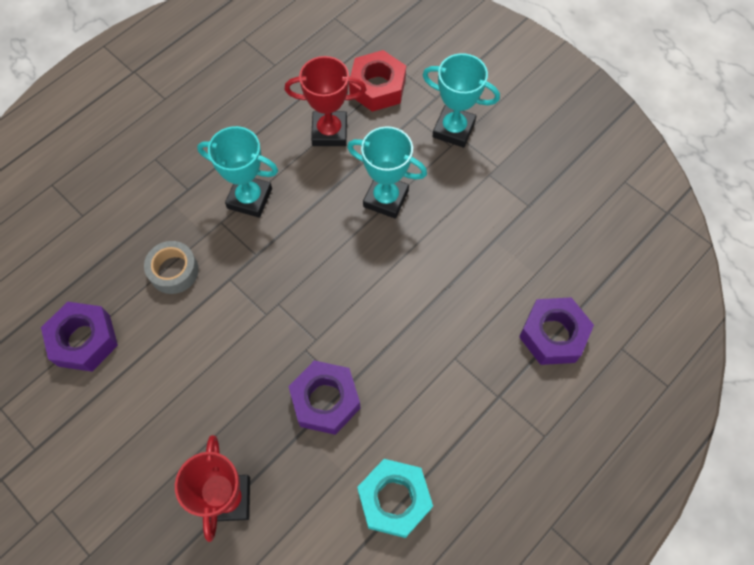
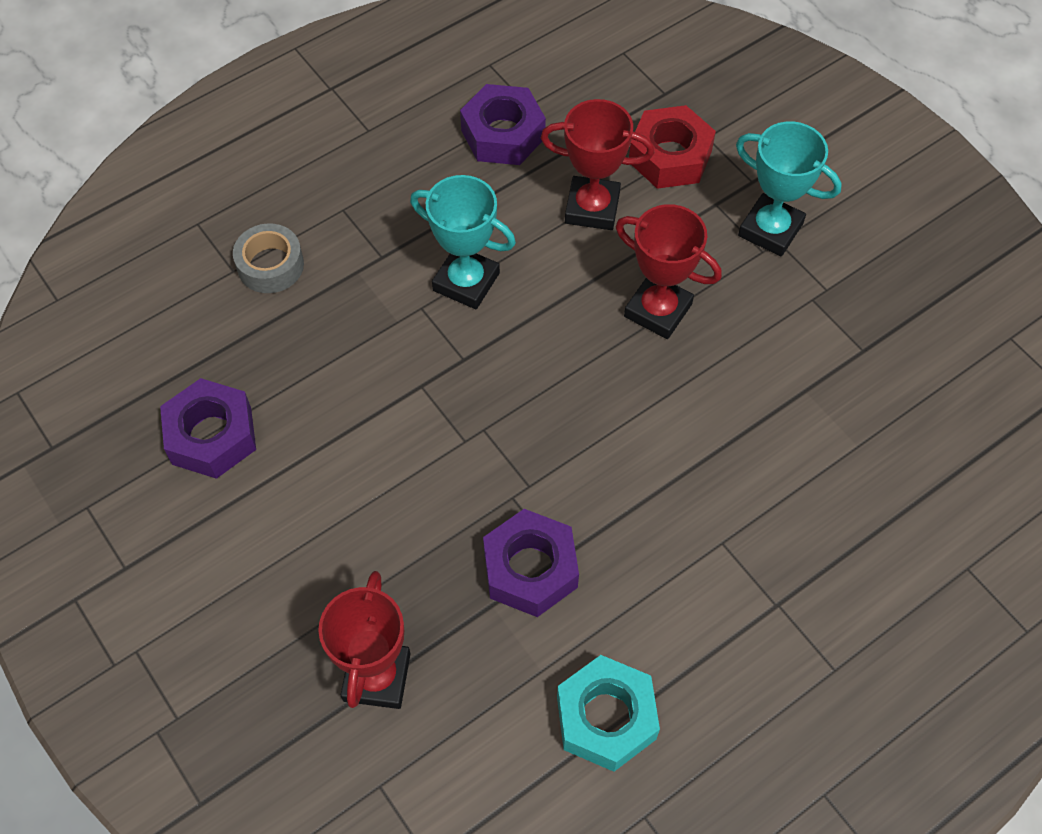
camera: 10 degrees right, 5 degrees down
(174, 271) = (347, 363): grey tape -> grey tape (270, 265)
(386, 198) = (658, 310): turquoise trophy -> red trophy
(553, 335) = (869, 533): purple nut -> purple nut (503, 134)

